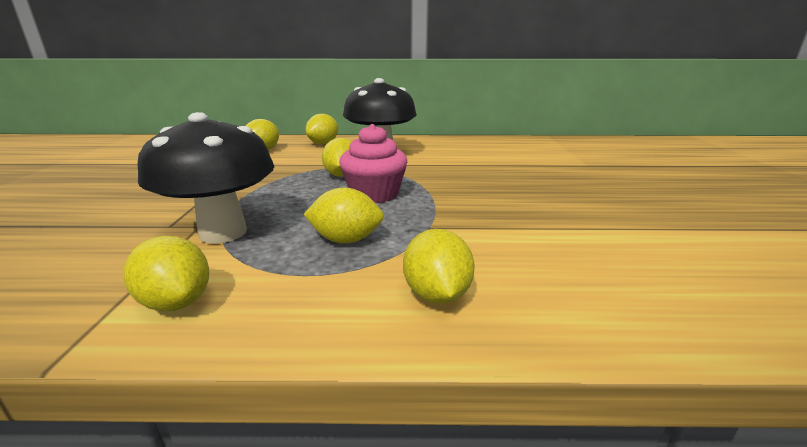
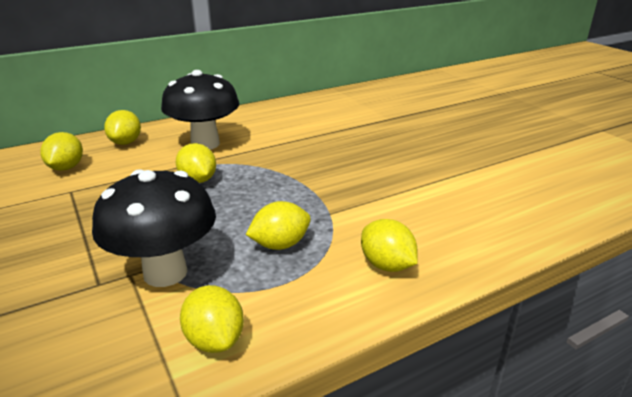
camera: 30 degrees left, 5 degrees up
(177, 302) = (215, 340): yellow lemon -> yellow lemon turned 45 degrees clockwise
(374, 194) = (252, 193): pink cupcake -> none

